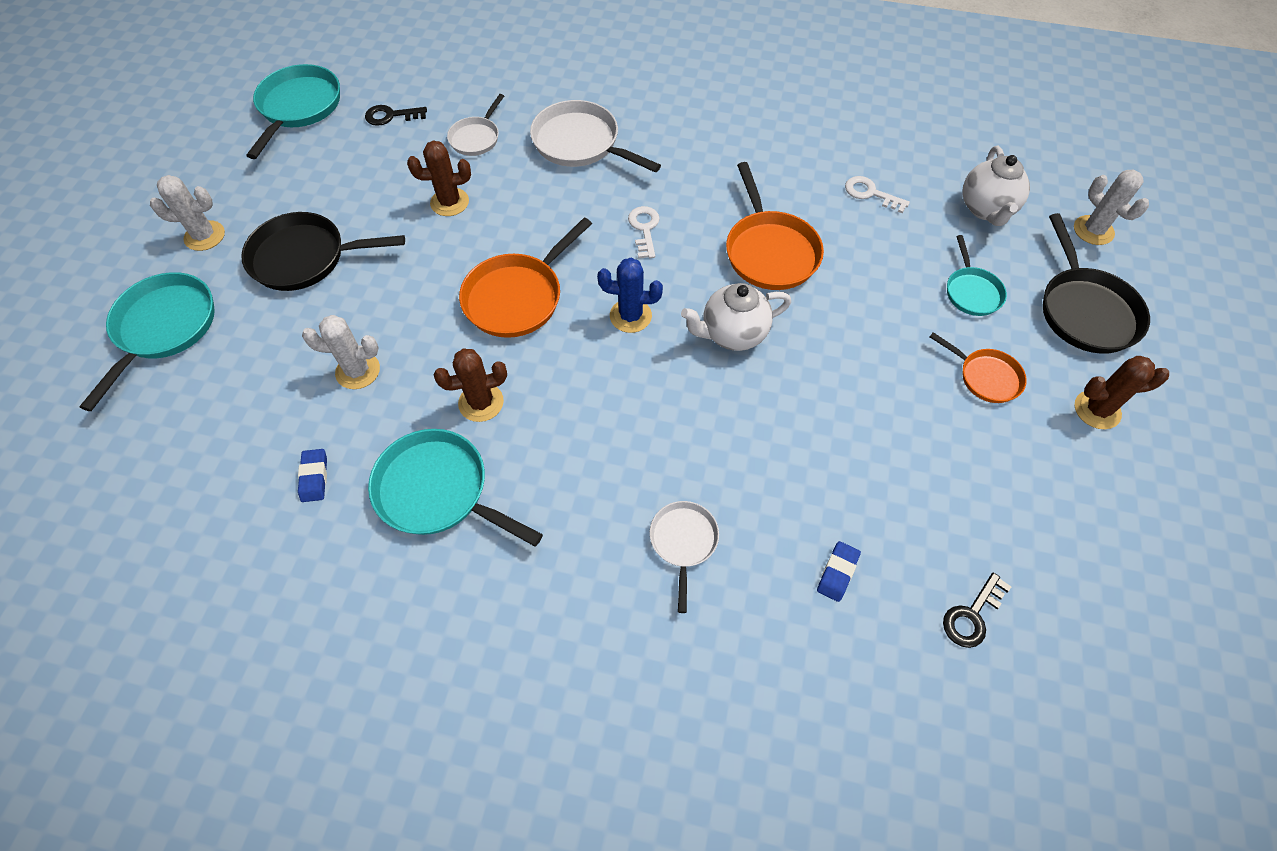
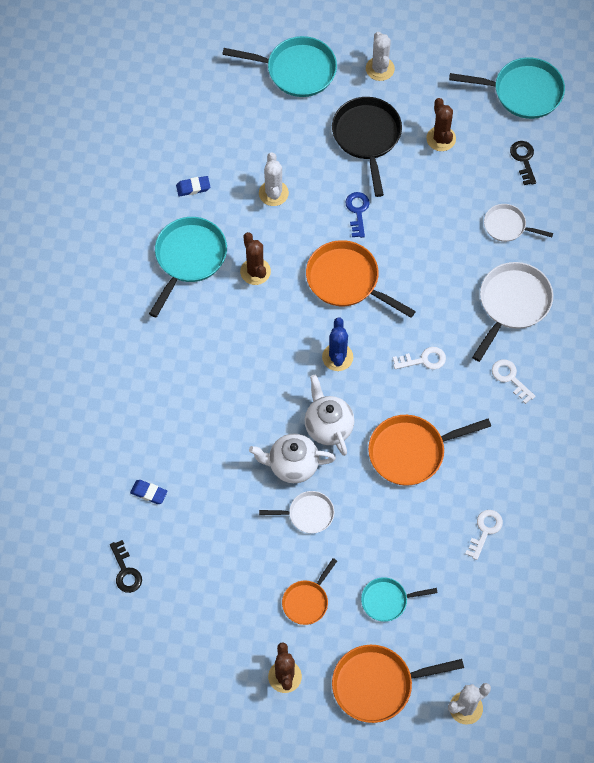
camera: 85 degrees right, 5 degrees up
(416, 277) = (357, 211): none -> blue key
(449, 202) = (433, 220): brown cactus -> brown cactus (441, 139)
(676, 154) = (510, 378): none -> white key
(683, 542) = (163, 402): white pan -> white pan (307, 514)
(972, 615) = (125, 571): black key -> black key turned 150 degrees counterclockwise
(986, 209) = (479, 622): white teapot -> white teapot (292, 465)
(1084, 310) = (378, 685): black pan -> orange pan

